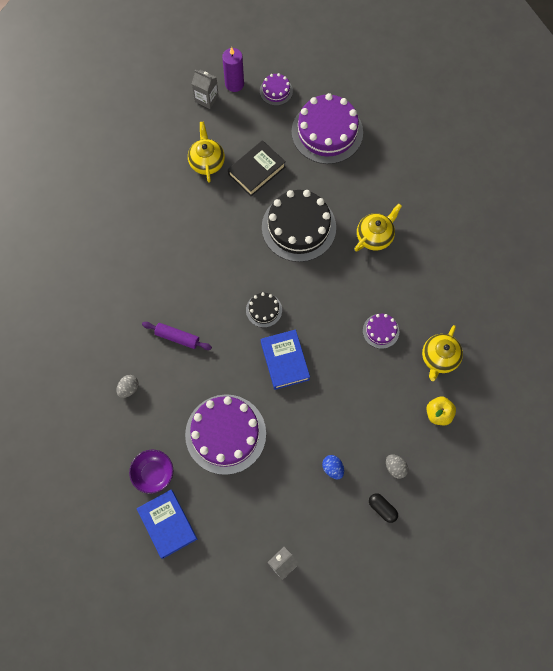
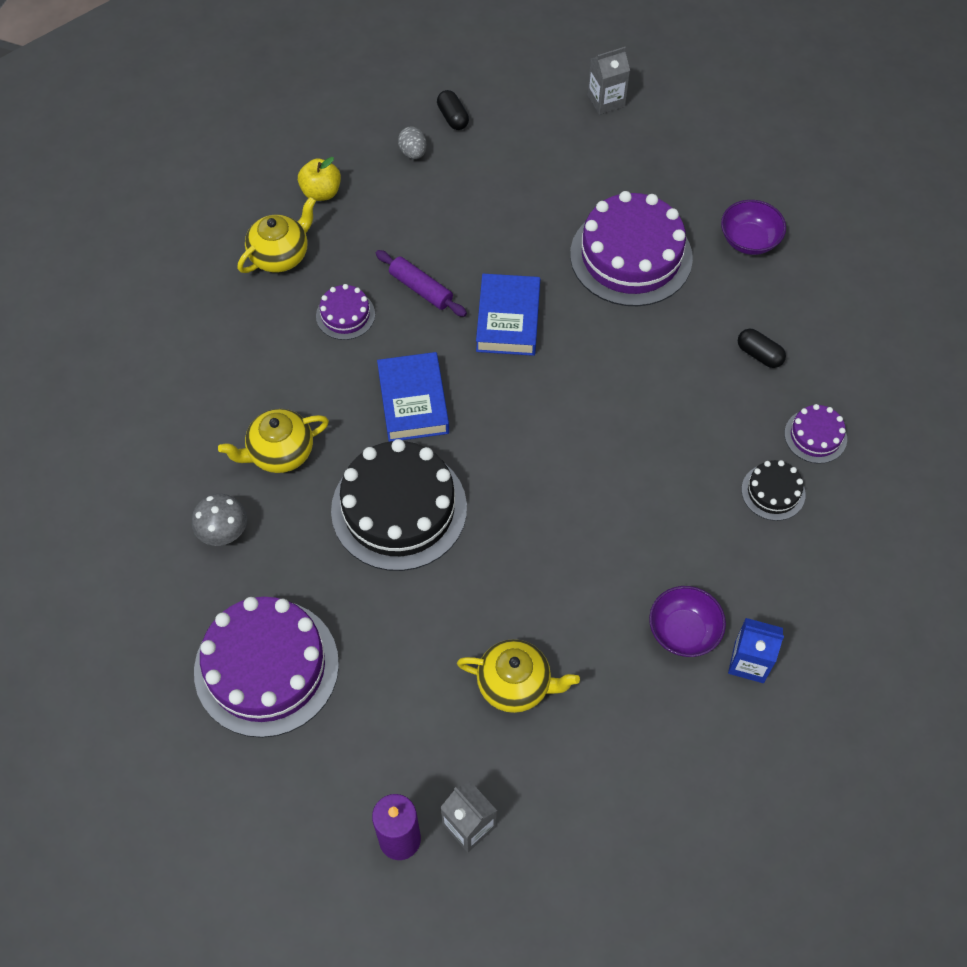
camera: 160 degrees left, 10 degrees down
(96, 208) = (749, 662): none -> blue carton
(129, 388) = (759, 354): grey egg -> black capsule
(133, 213) = (683, 631): none -> purple bowl
(167, 524) = (744, 180): blue book -> blue book (413, 401)
(177, 337) = (663, 401): purple rolling pin -> purple rolling pin (421, 289)
(207, 162) = (515, 684): yellow teapot -> yellow teapot turned 90 degrees counterclockwise
(256, 171) = (429, 635): black book -> none
(264, 310) = (511, 399): black cake -> black cake (773, 492)
(276, 91) = (323, 792): purple cake -> purple cake (815, 436)
(332, 468) = (497, 175): blue egg -> none
(381, 186) = (223, 532): none -> grey mushroom

